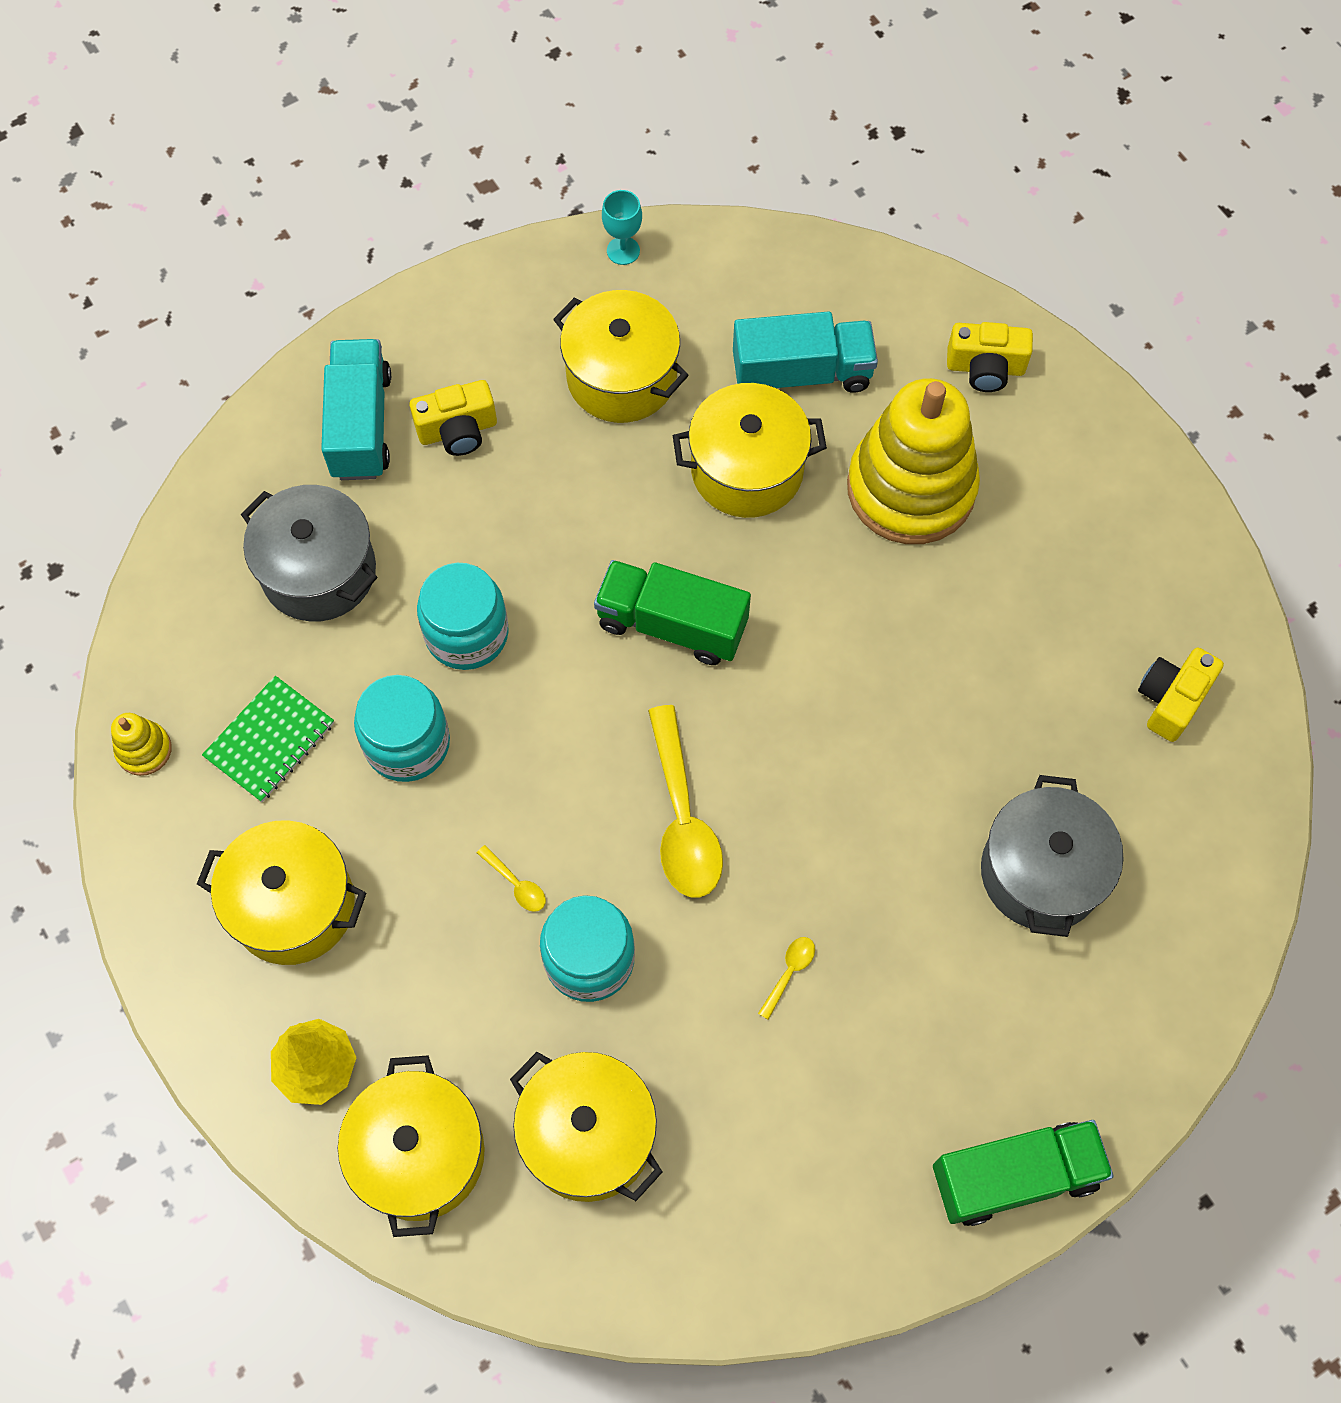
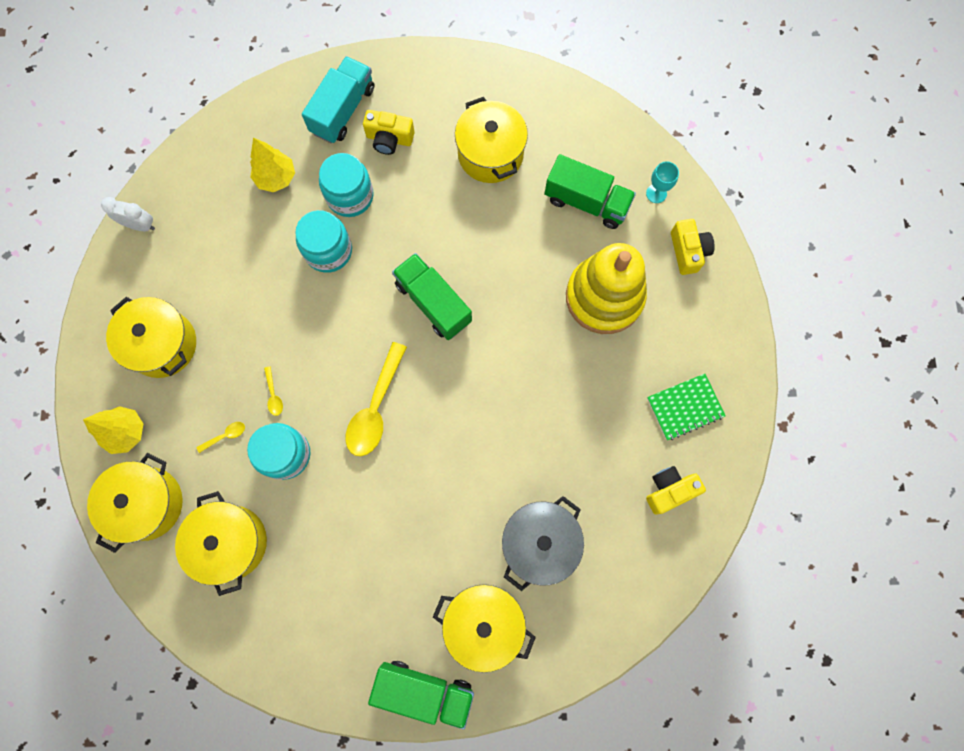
camera: 30 degrees right, 10 degrees up
(144, 750) = (140, 225): yellow stacking toy -> white clock
(270, 740) = (201, 253): green notebook -> green notebook (685, 407)
(319, 571) = (276, 178): grey pot -> yellow tree
(407, 743) = (265, 292): turquoise jar -> turquoise jar (350, 196)
(623, 251) = (534, 83): turquoise goblet -> turquoise goblet (656, 193)
(747, 470) = (524, 240): yellow pot -> yellow pot (484, 622)
(789, 972) = (378, 519): yellow spoon -> yellow spoon (225, 436)
(802, 373) = (586, 202): turquoise truck -> green truck
(985, 368) = (688, 251): yellow camera -> yellow camera turned 135 degrees counterclockwise

